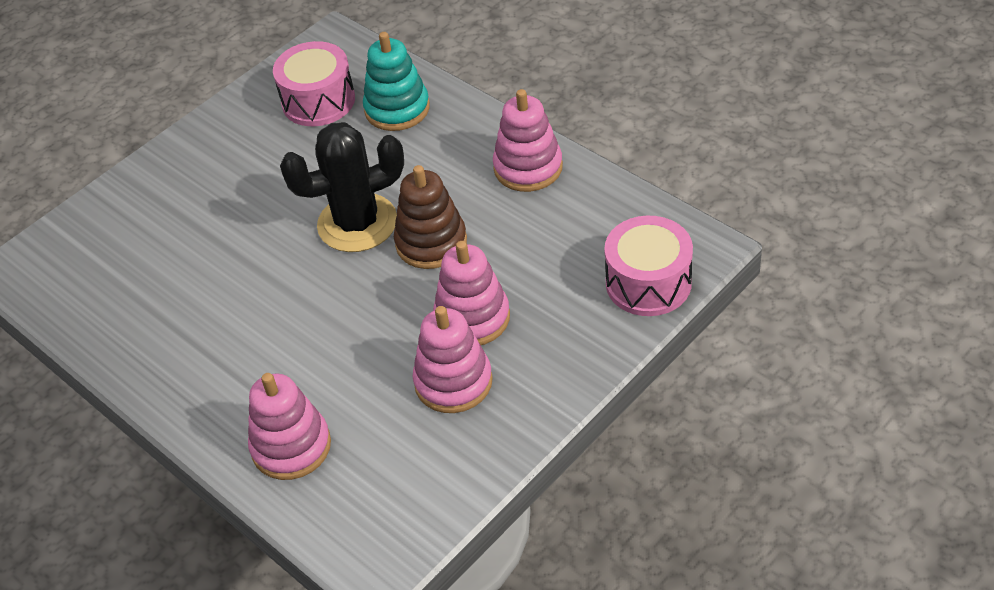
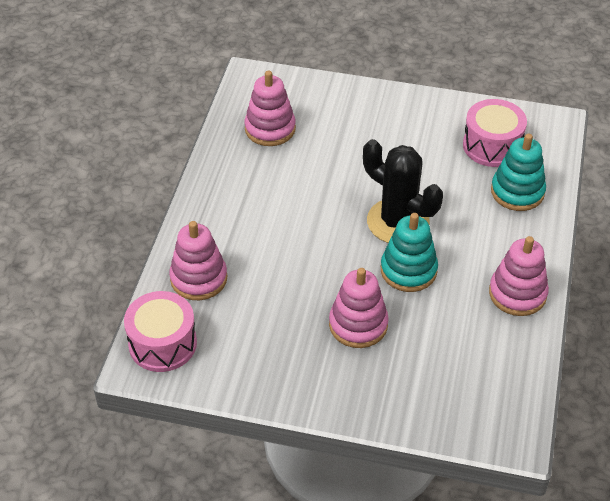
camera: 55 degrees right, 0 degrees up
(431, 242) = (408, 270): brown stacking toy -> turquoise stacking toy
(453, 382) = (298, 339): pink stacking toy -> pink stacking toy (270, 129)
(648, 283) = (457, 417): pink drum -> pink drum (162, 343)

